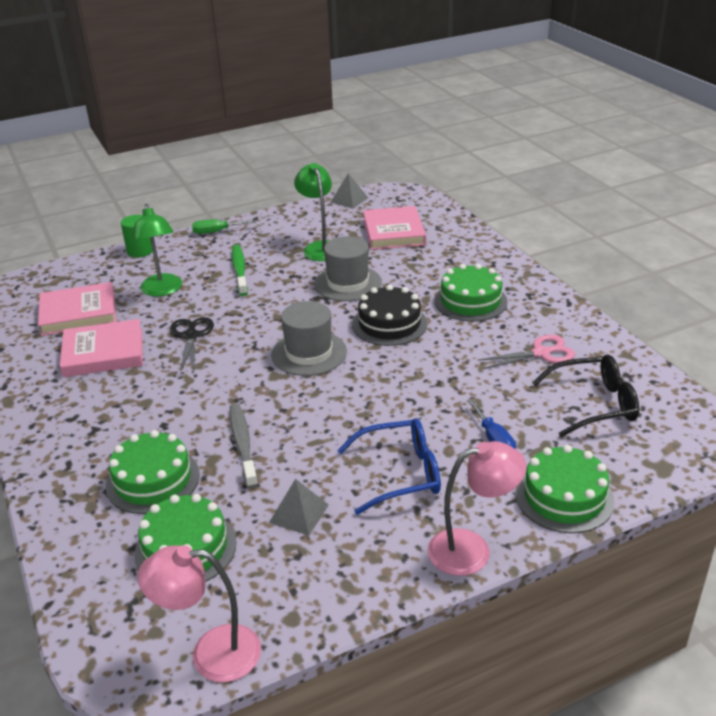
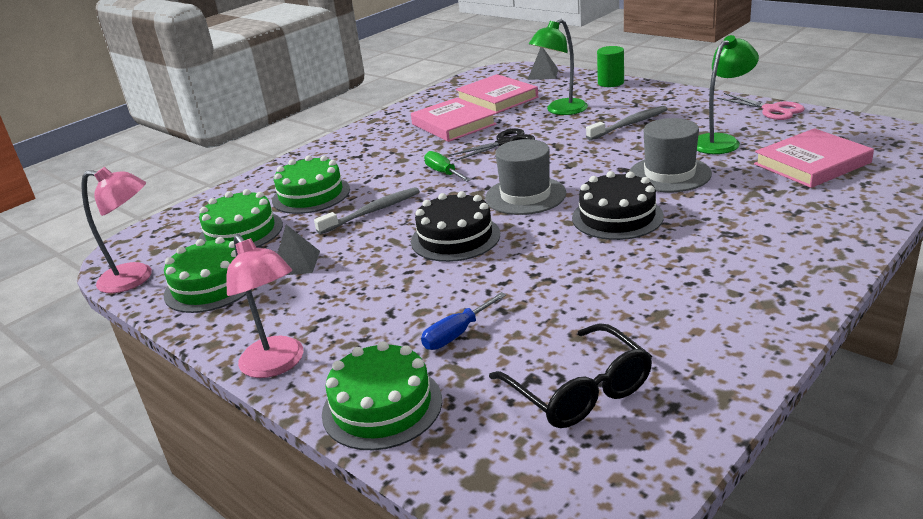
camera: 70 degrees right, 5 degrees down
(211, 654) = (136, 278): pink lamp -> pink lamp turned 120 degrees clockwise
(216, 232) = (683, 94): green screwdriver -> green screwdriver (443, 173)
(239, 270) = (629, 124): green toothbrush -> grey toothbrush
(345, 406) = (455, 237): none -> black cake
(349, 200) = (845, 122): grey pyramid -> grey pyramid (543, 74)
(400, 474) = (371, 295): blue glasses -> none
(470, 301) = (720, 248): green cake -> green cake (211, 285)
(541, 353) = (657, 324): pink scissors -> pink scissors (772, 110)

